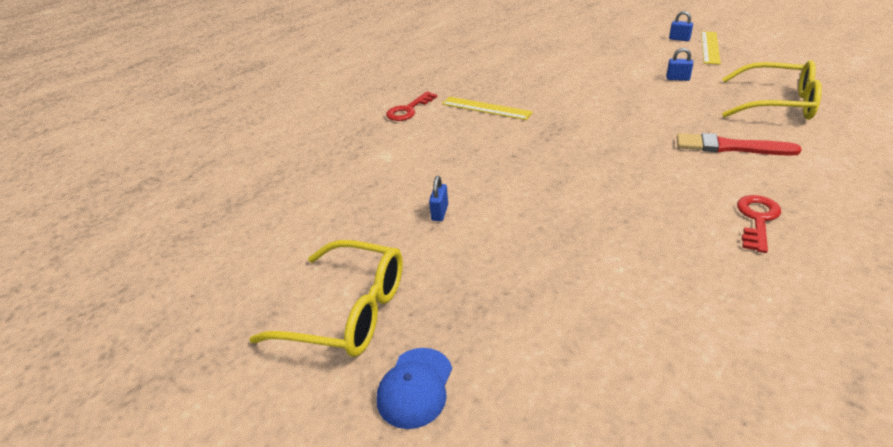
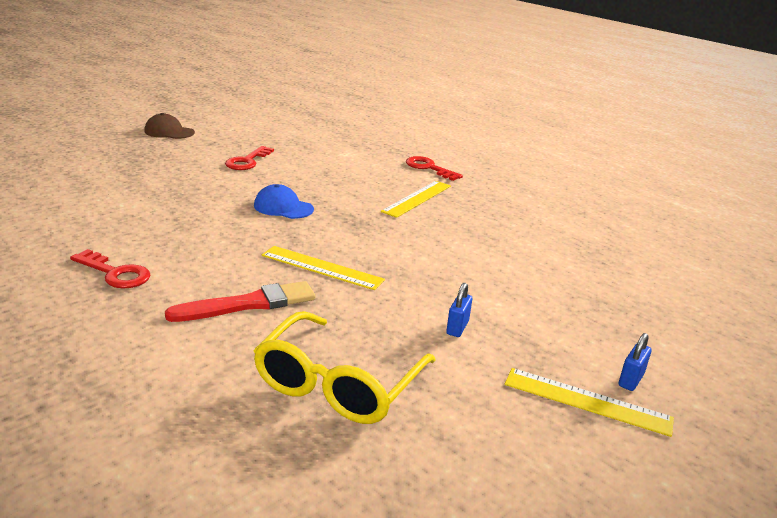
camera: 90 degrees right, 10 degrees down
(348, 311) = (169, 132): yellow glasses -> brown cap
(415, 387) = (93, 140): blue cap -> blue cap (283, 207)
(440, 212) = (247, 161): blue padlock -> red key
(647, 129) = (322, 267): none -> yellow ruler
(730, 147) = (248, 304): red brush -> red brush turned 45 degrees clockwise

